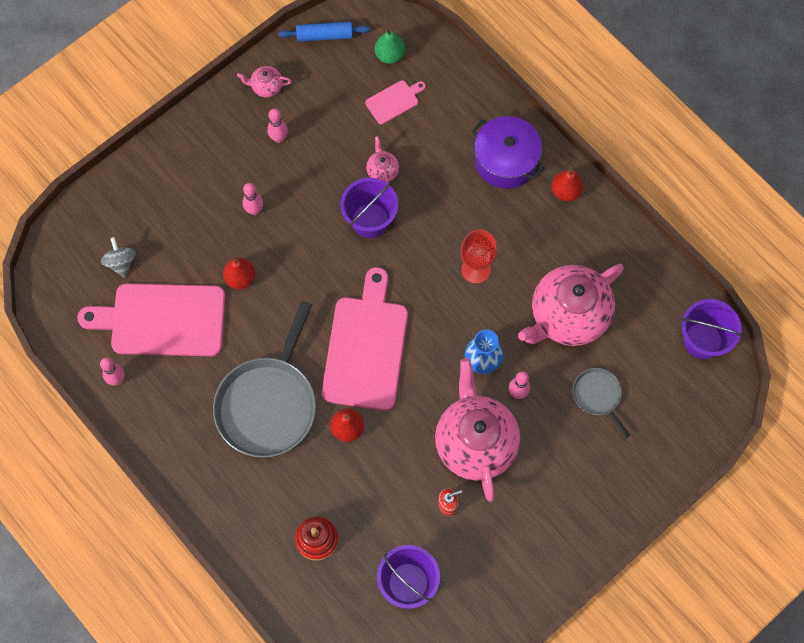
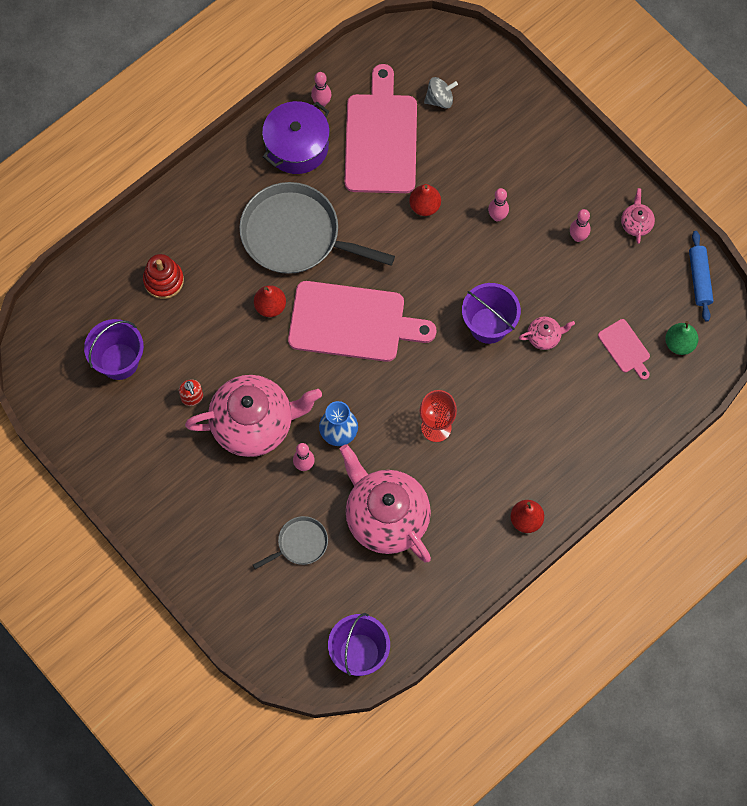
camera: 90 degrees right, 0 degrees up
(506, 161) = (559, 459): purple pot -> purple pot (297, 146)

